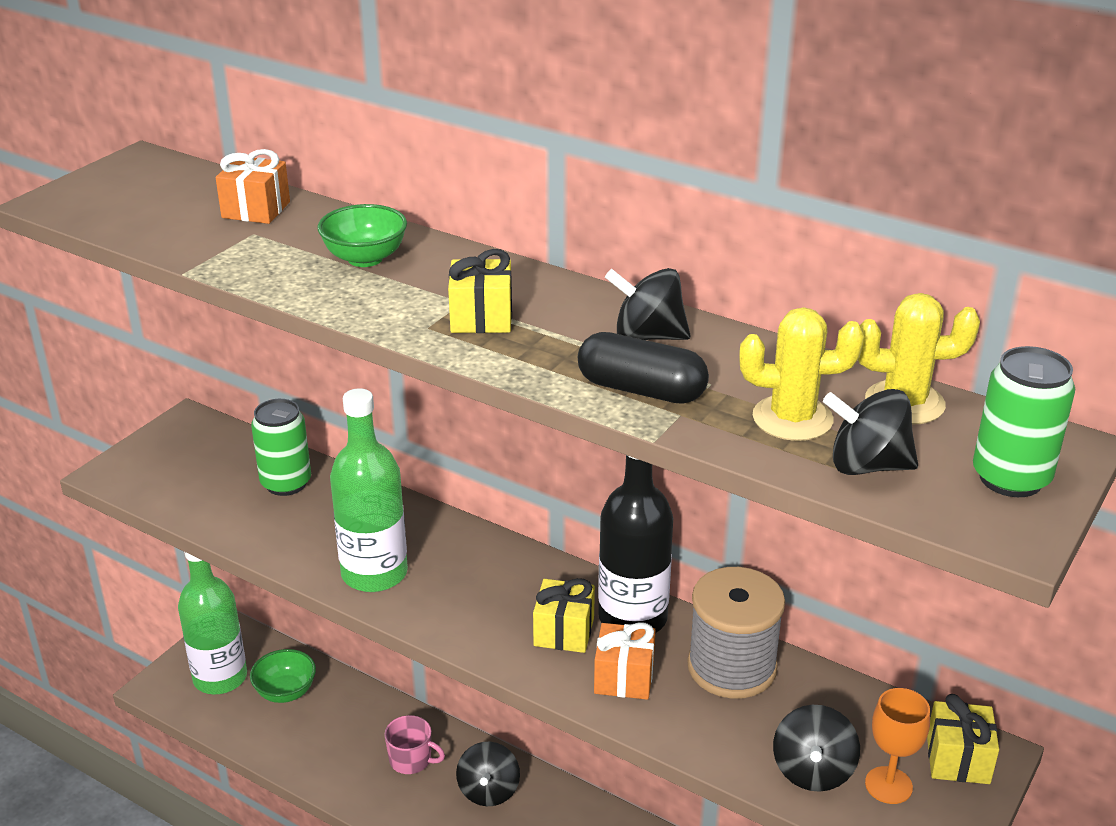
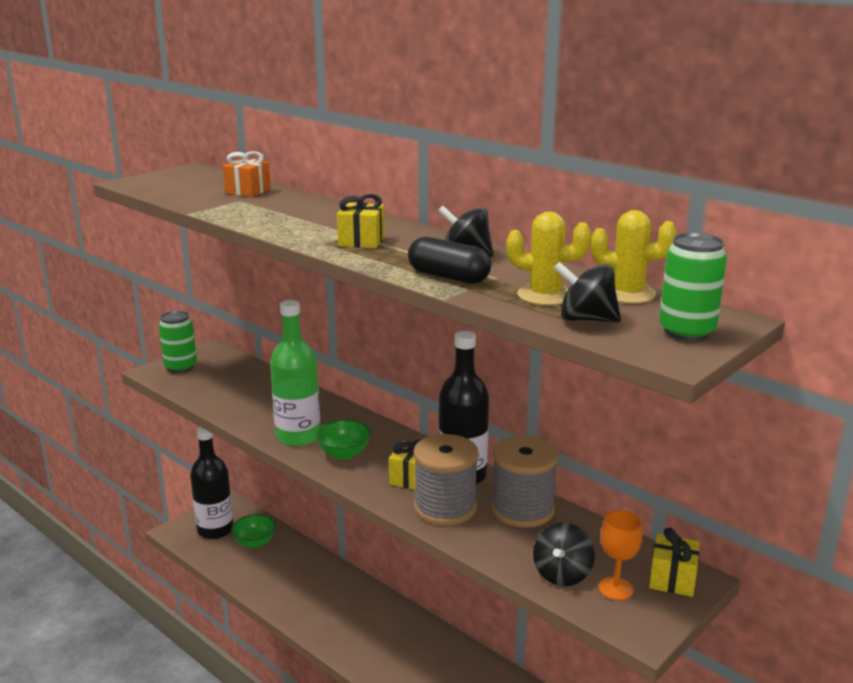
camera: 10 degrees right, 10 degrees down
(220, 678) = (215, 530): green bottle -> black bottle
(286, 483) = (259, 385): green can -> green can (180, 367)
(365, 258) = (302, 213): green bowl -> green bowl (344, 454)
(411, 760) = (326, 591): pink mug -> none
(488, 791) = (373, 616): black spinning top -> none
(624, 677) = (445, 507): orange gift -> grey spool

